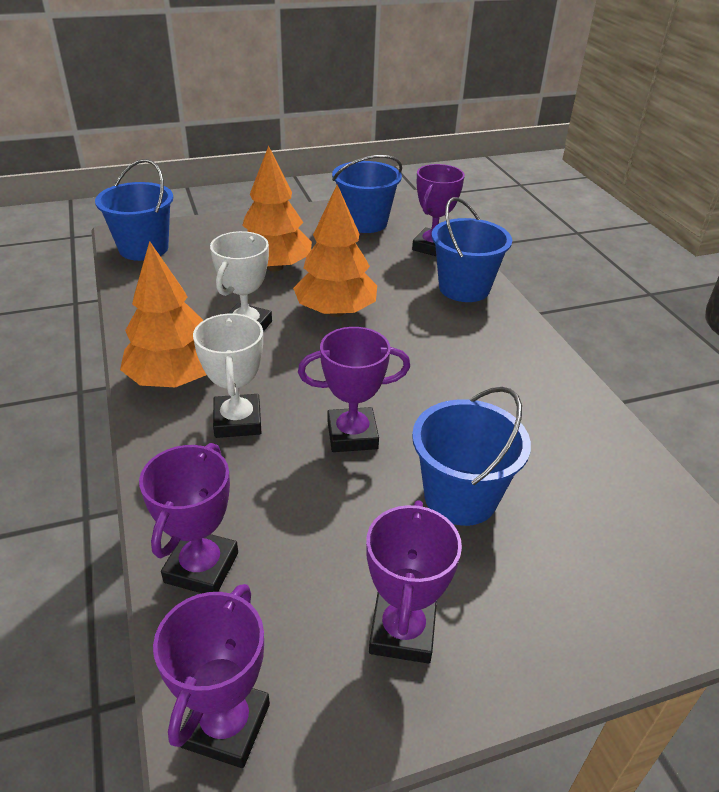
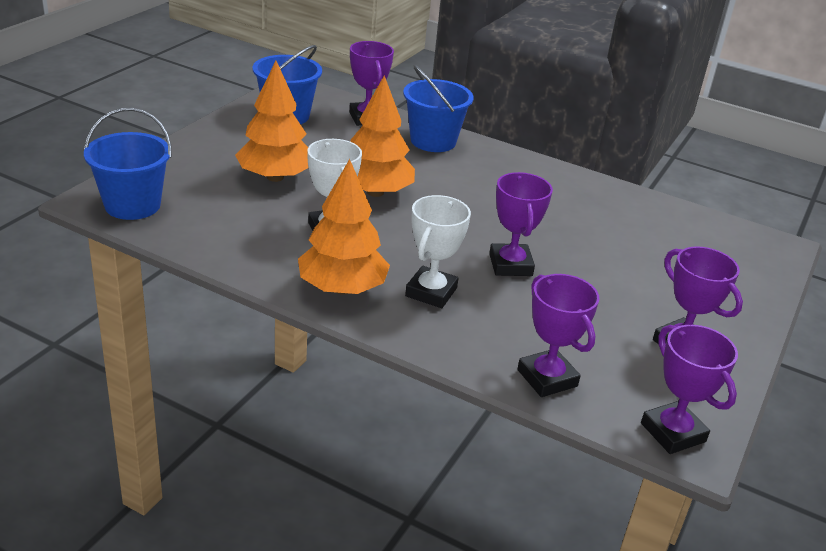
camera: 45 degrees left, 5 degrees down
(237, 421) = (431, 292): white trophy -> white trophy turned 75 degrees clockwise
(352, 435) = (510, 265): purple trophy -> purple trophy turned 45 degrees counterclockwise
(460, 497) = (613, 268): blue bucket -> none

